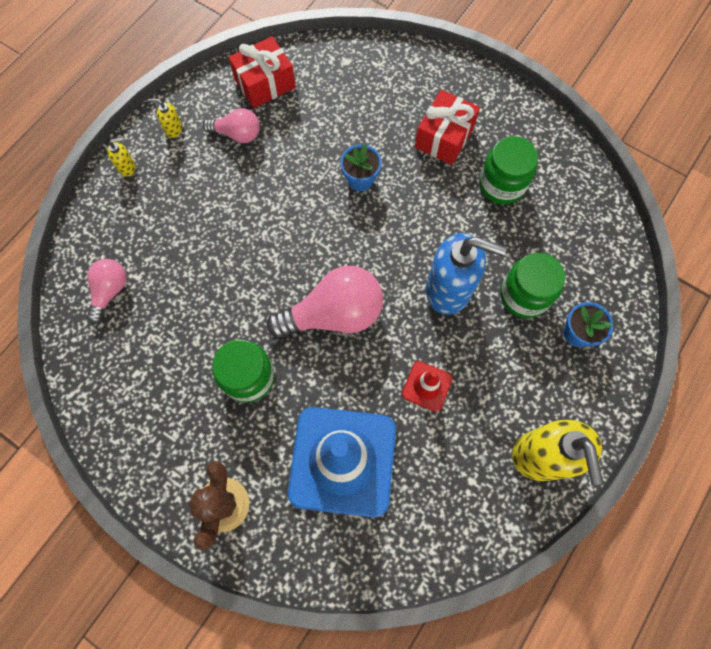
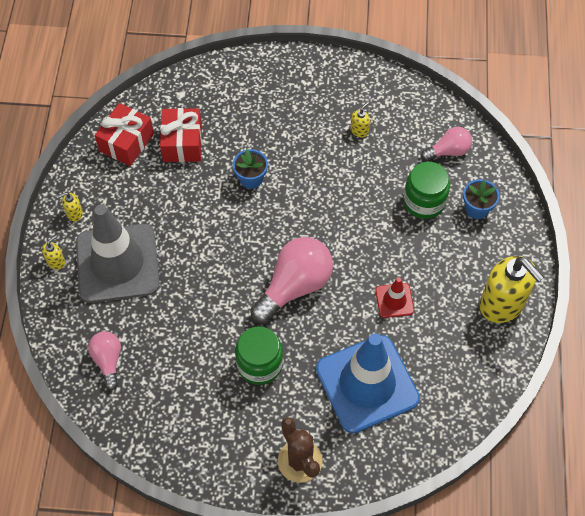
camera: 30 degrees left, 10 degrees down
(181, 199) = (117, 263): none -> grey traffic cone
(237, 134) = (130, 192): pink light bulb -> pink light bulb (448, 151)
(444, 137) = (295, 116): red gift -> red gift (182, 143)
(449, 289) = (368, 225): blue soap dispenser -> none
(502, 184) = (359, 130): green jar -> yellow soap dispenser

